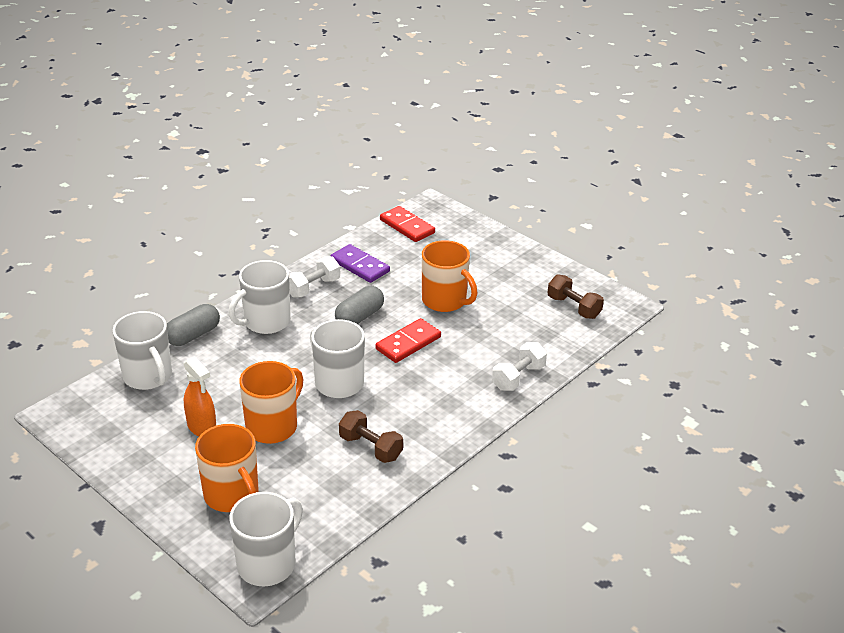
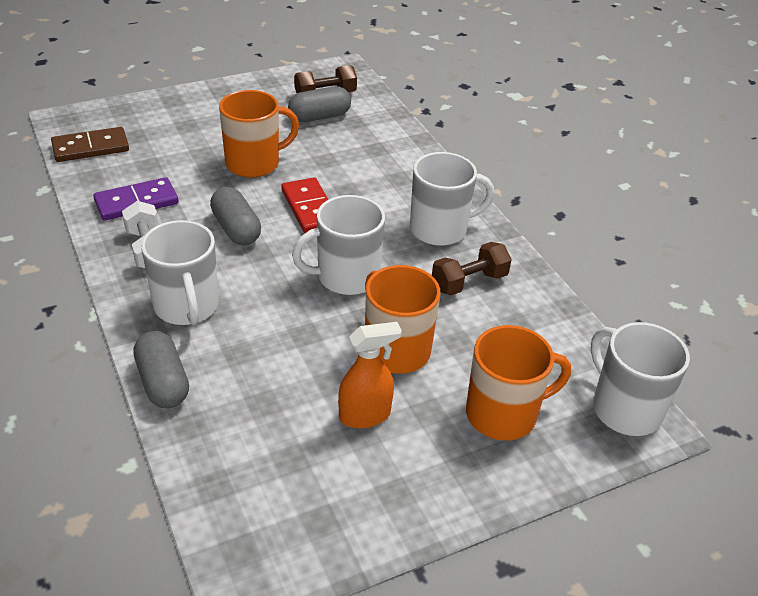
camera: 70 degrees left, 5 degrees up
(148, 376) = (223, 450): white mug -> white mug (440, 229)
(407, 226) = (91, 148): red domino -> brown domino
(518, 377) = (410, 157): white dumbbell -> none
(537, 313) = (319, 117): none -> grey capsule

